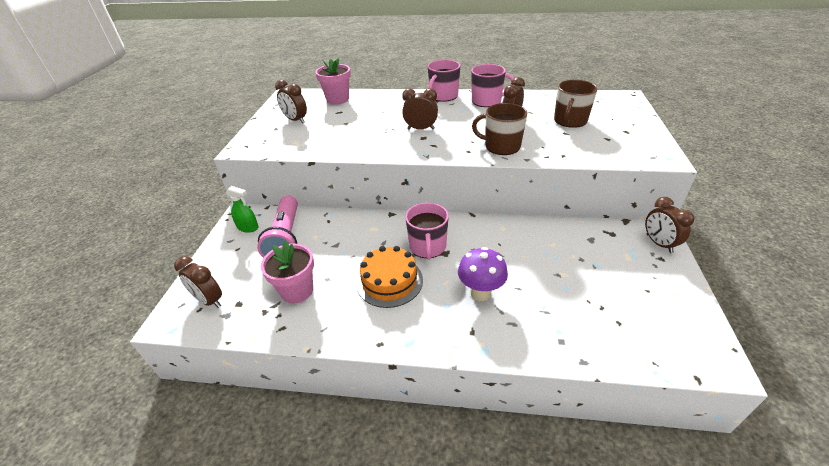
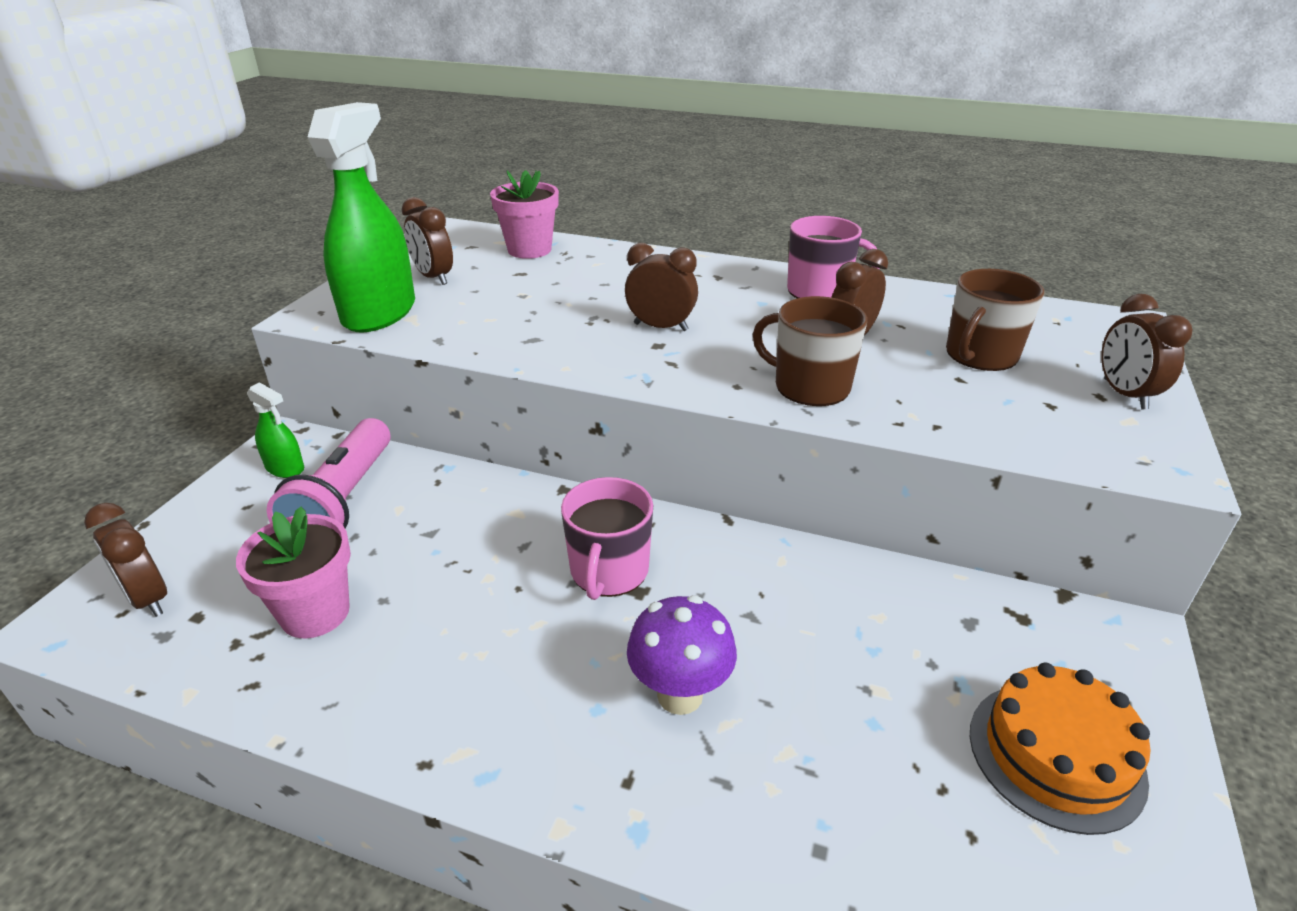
camera: 10 degrees right, 5 degrees down
(277, 142) = (379, 313): none -> green spray bottle
(389, 281) = (502, 630): orange cake -> orange cake (1055, 755)
(443, 96) = (734, 270): pink mug -> none
(659, 243) = (1128, 663): brown clock -> brown clock (1124, 394)

